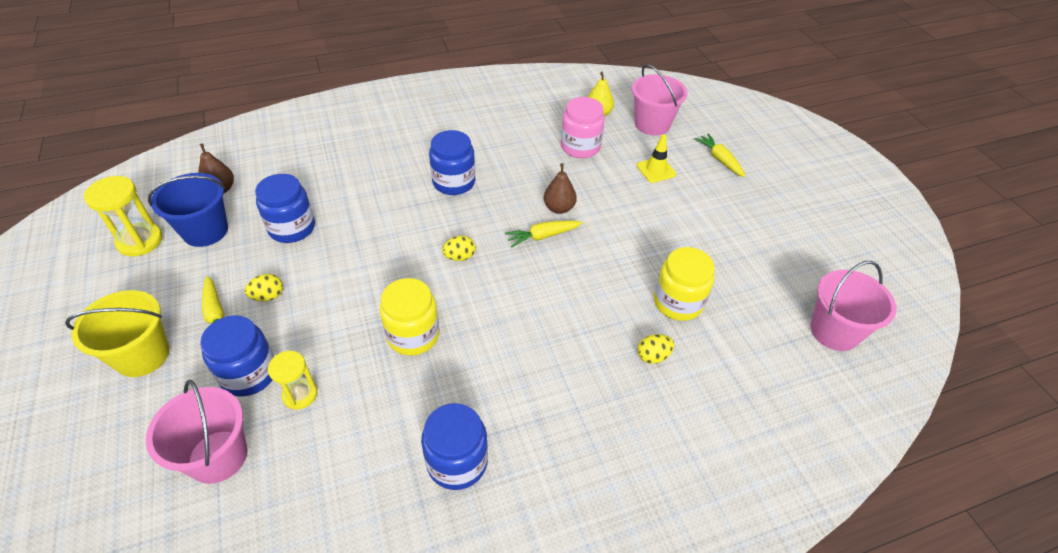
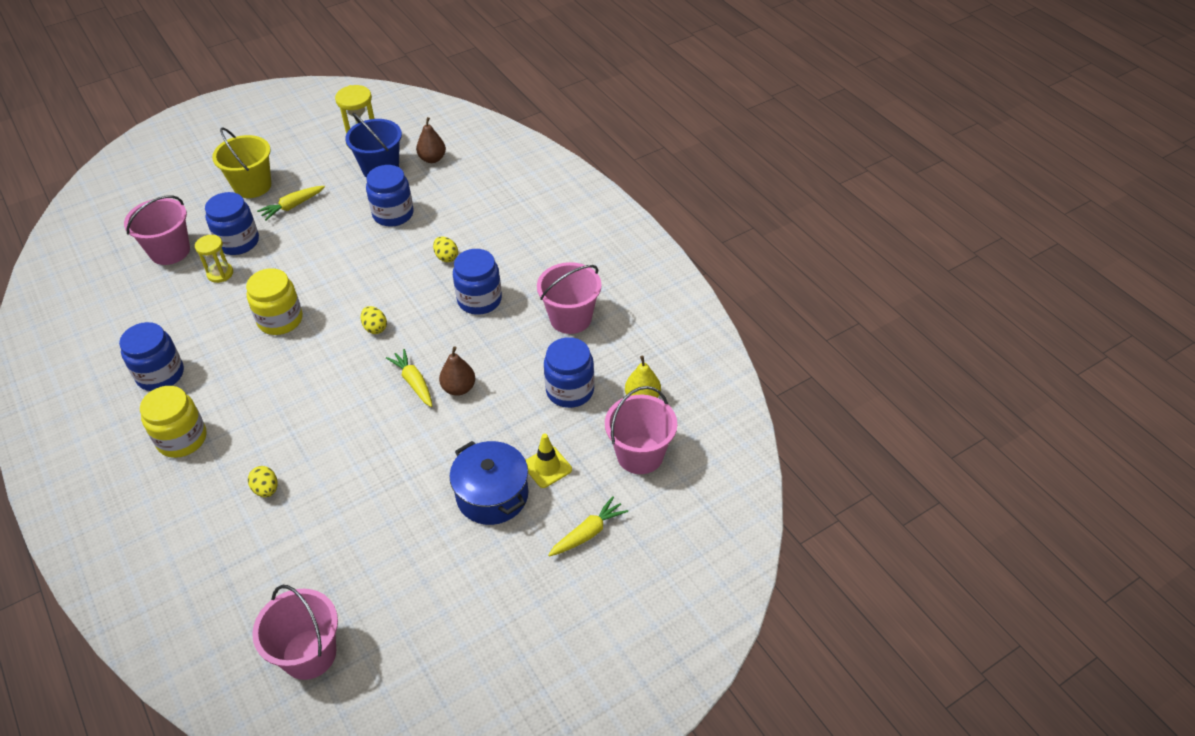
camera: 80 degrees right, 0 degrees up
(268, 296) = (314, 226): yellow egg -> yellow egg (446, 257)
(500, 134) = (570, 318): none -> pink bucket
(580, 147) = (570, 390): pink jar -> blue jar
(678, 302) = (336, 505): yellow jar -> yellow jar (182, 439)
(679, 203) = (492, 495): none -> blue pot

